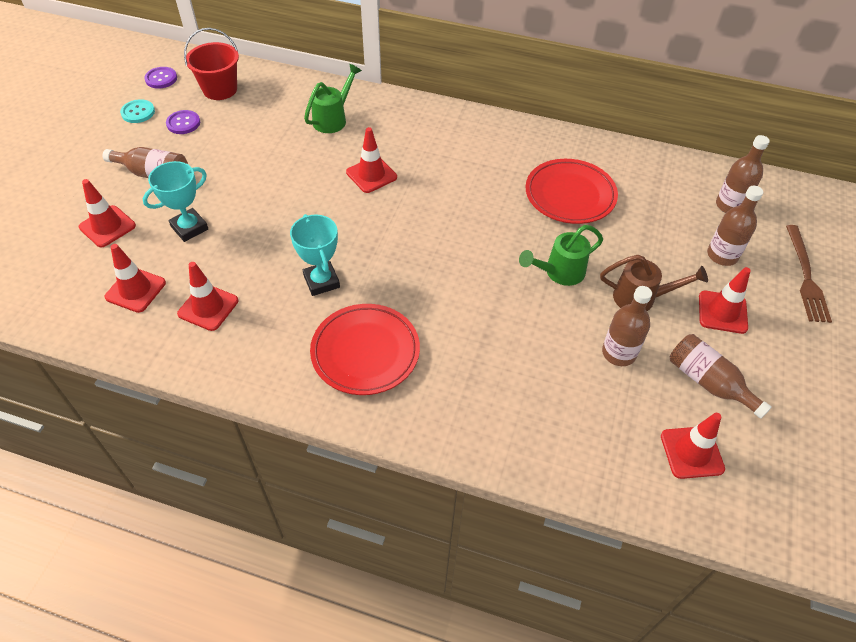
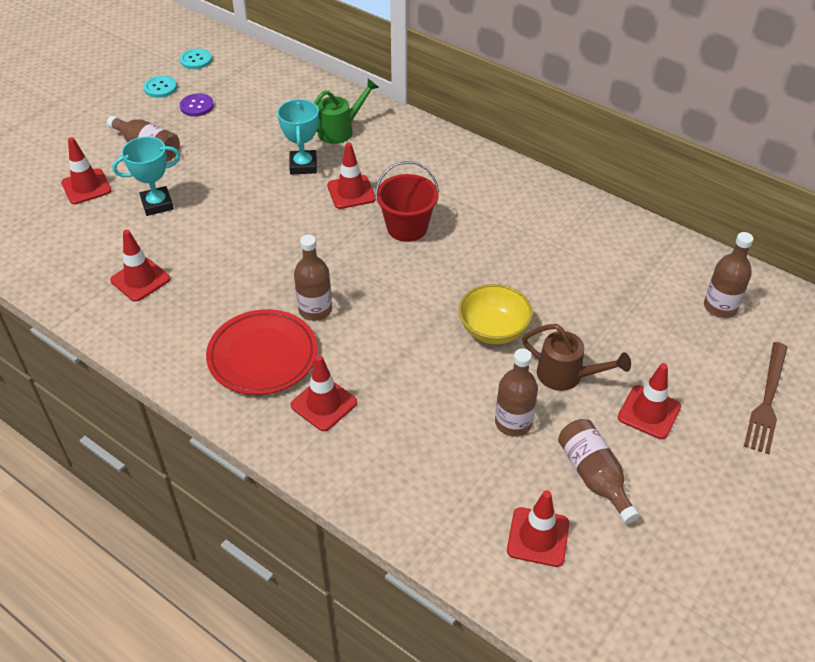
camera: 20 degrees right, 5 degrees down
(135, 290) = (85, 249): red traffic cone -> red traffic cone (324, 404)
(161, 79) = (196, 60): purple button -> turquoise button
(220, 89) = (245, 80): red bucket -> red bucket (407, 227)
(321, 281) = (253, 281): turquoise trophy -> turquoise trophy (303, 165)
(559, 272) = (493, 330): green watering can -> yellow bowl
(570, 195) = (545, 256): red plate -> none
(722, 255) = (681, 355): brown bottle -> brown bottle (315, 310)

